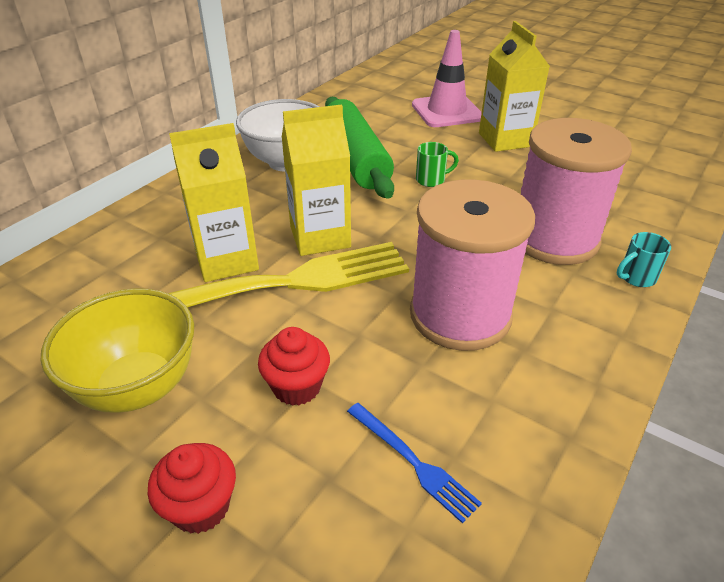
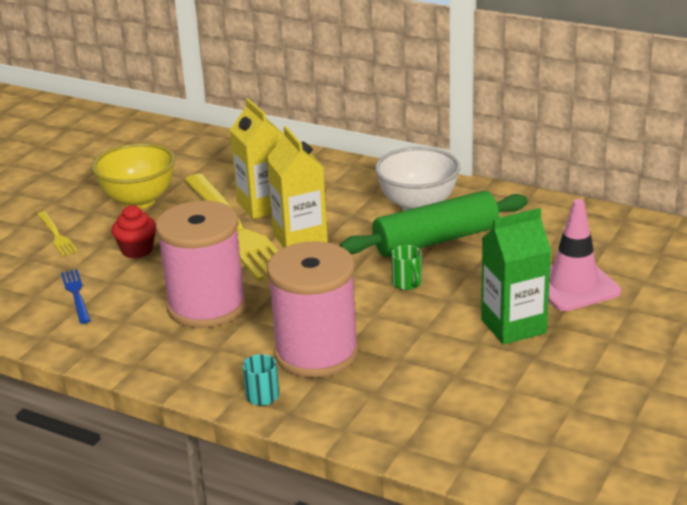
camera: 85 degrees right, 10 degrees down
(200, 506) = (56, 235): red cupcake -> yellow fork
(413, 462) = (76, 294): blue fork -> blue fork turned 120 degrees clockwise
(505, 140) = (513, 326): yellow carton -> green carton

